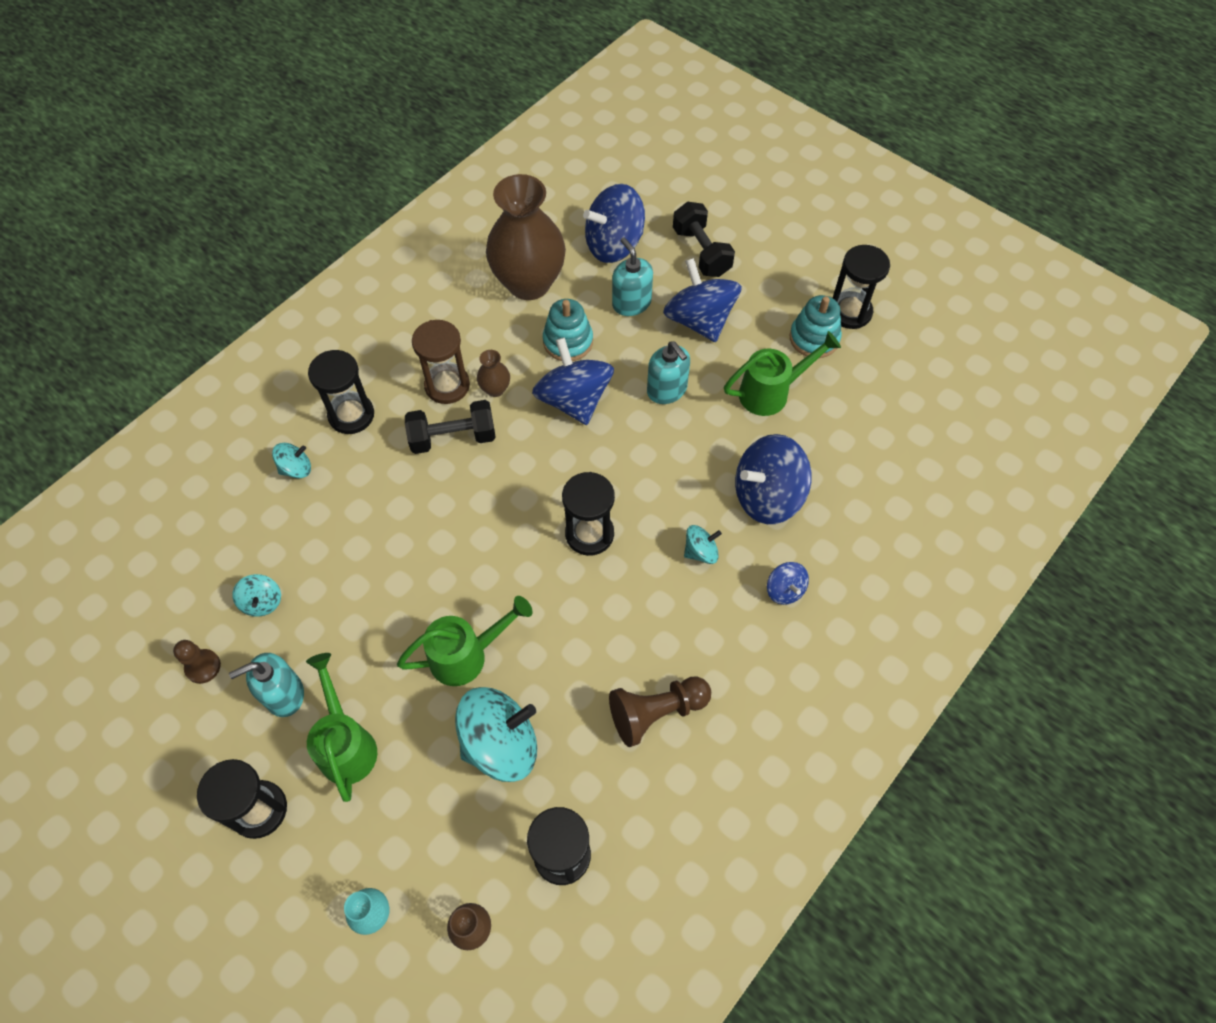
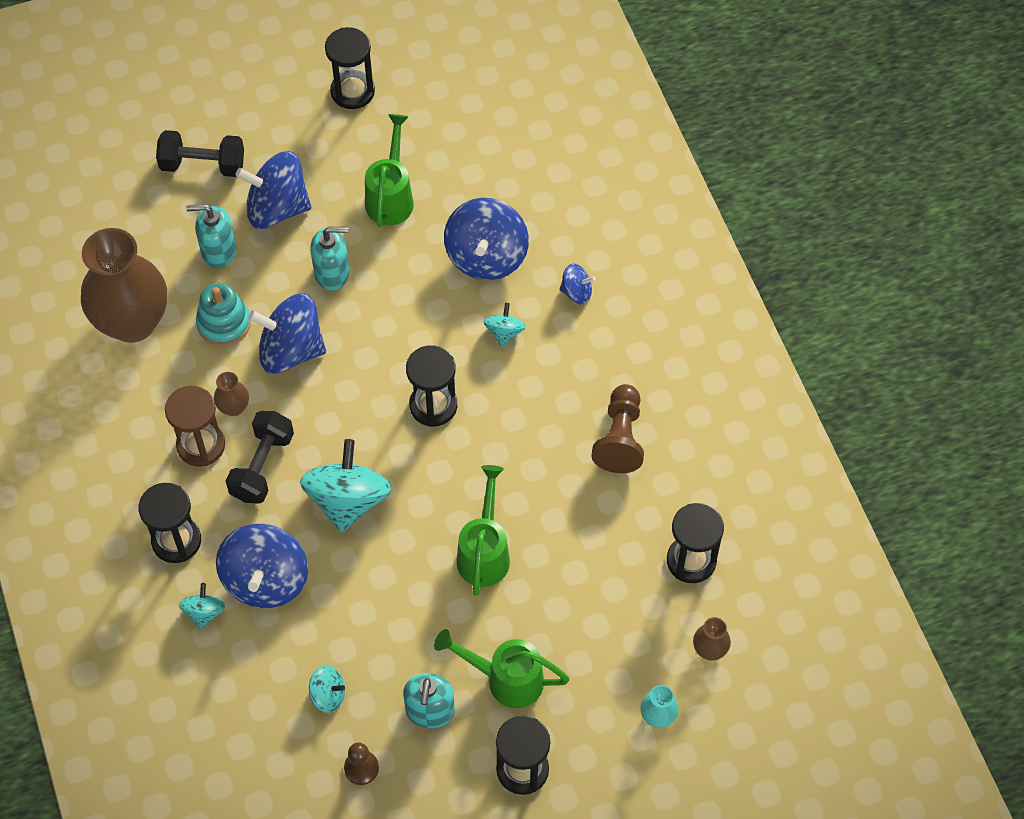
camera: 60 degrees left, 0 degrees up
(500, 744) = (577, 562): turquoise spinning top -> turquoise spinning top (348, 500)
(614, 245) = (140, 229): blue spinning top -> blue spinning top (266, 580)
(814, 338) = (359, 134): turquoise stacking toy -> none

